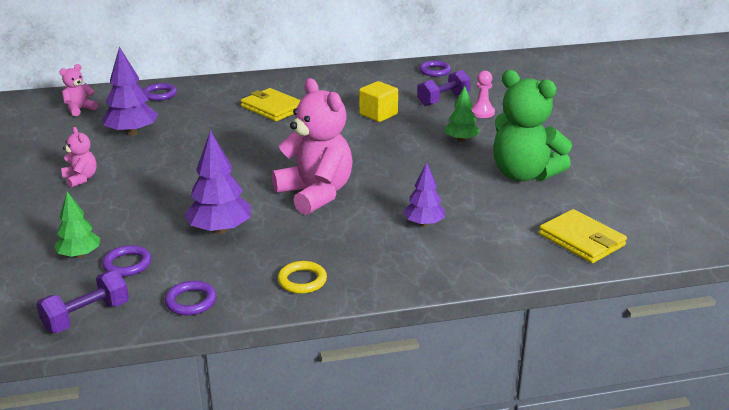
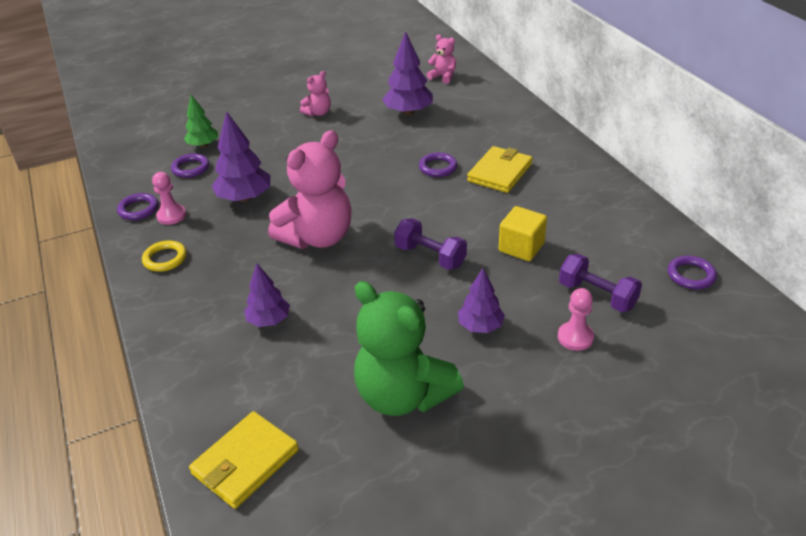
camera: 80 degrees right, 10 degrees up
(86, 316) = (124, 170): purple dumbbell -> purple dumbbell (430, 256)
(160, 94) = (495, 104): purple ring -> purple ring (438, 167)
(221, 277) = (171, 216): none -> pink pawn
(461, 140) = (480, 326): green tree -> purple tree
(524, 174) = (403, 395): green teddy bear -> green teddy bear turned 75 degrees counterclockwise

